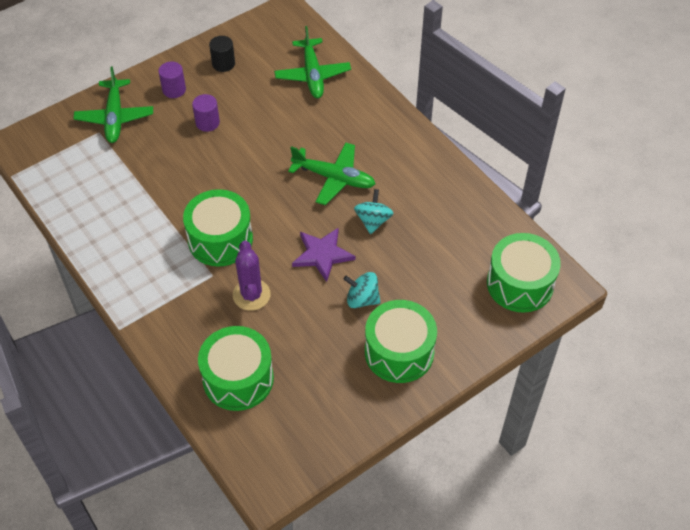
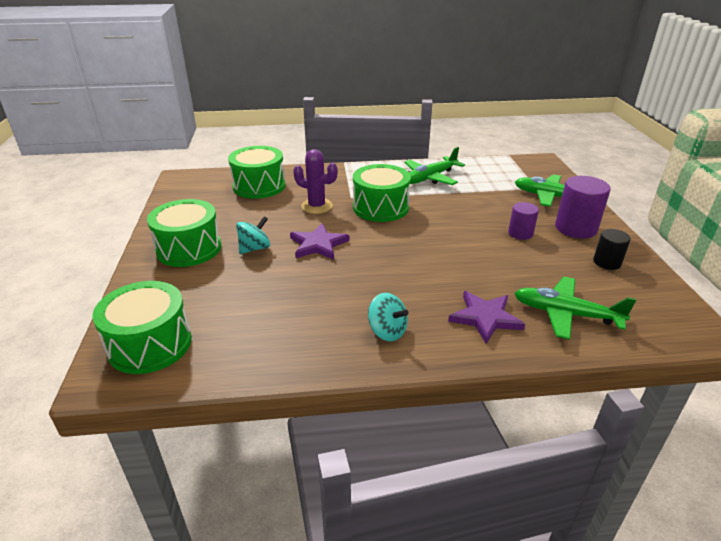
camera: 120 degrees right, 20 degrees down
(174, 90) = (576, 228): purple cylinder -> purple cylinder, size x1.68
(334, 178) = (397, 278): green plane -> green plane (430, 178)
(348, 113) = (485, 318): none -> purple star
(373, 221) = (325, 282): turquoise spinning top -> turquoise spinning top (387, 331)

